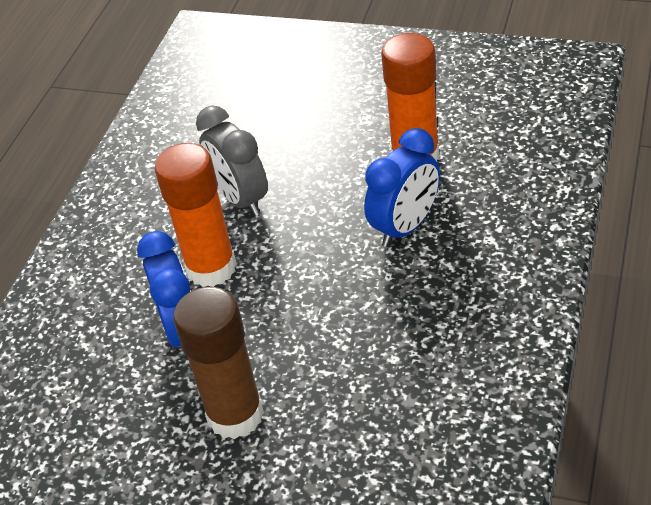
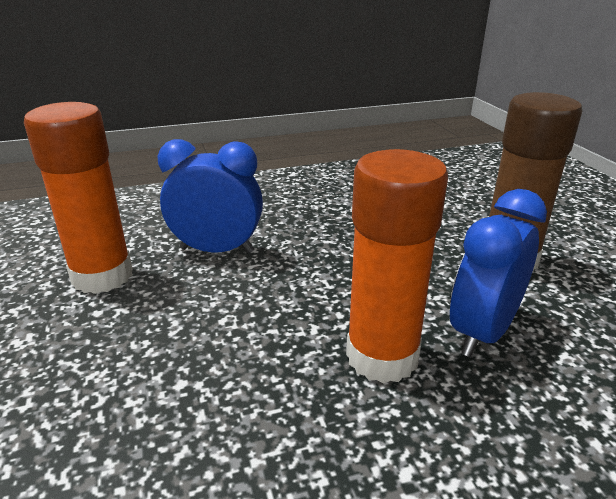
camera: 130 degrees left, 15 degrees down
(241, 199) = (245, 391): grey clock -> none

